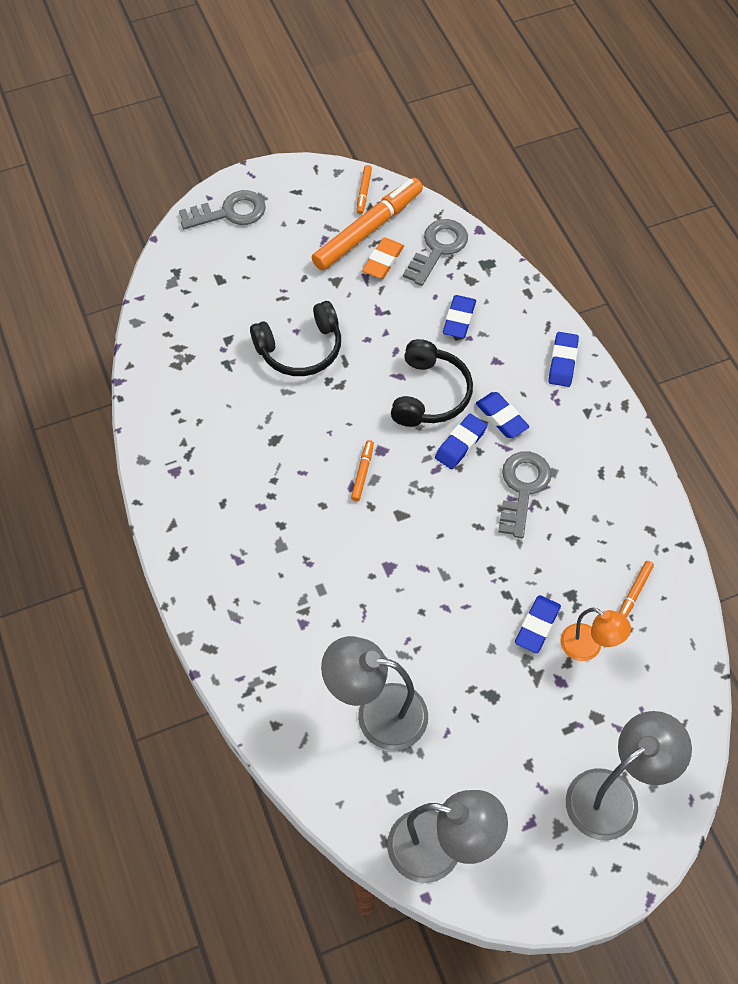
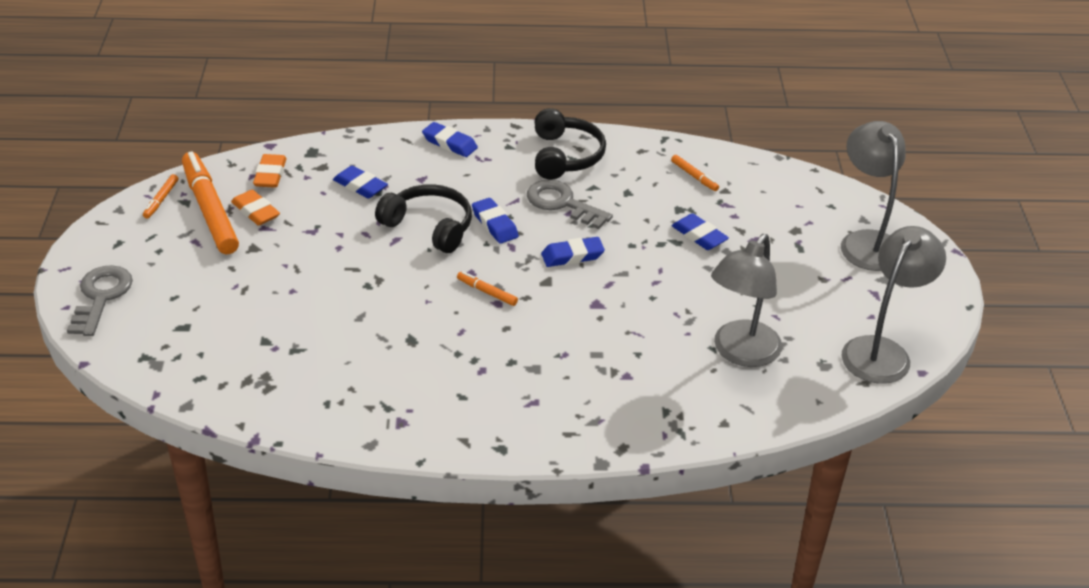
camera: 70 degrees left, 20 degrees down
(300, 349) = (317, 293): black headphones -> black headphones (565, 156)
(364, 192) = (161, 200): orange marker -> orange marker turned 75 degrees clockwise
(438, 249) = (270, 175): grey key -> orange eraser
(501, 417) = (483, 193): blue eraser -> blue eraser (572, 256)
(588, 647) = (732, 215): orange lamp -> none

